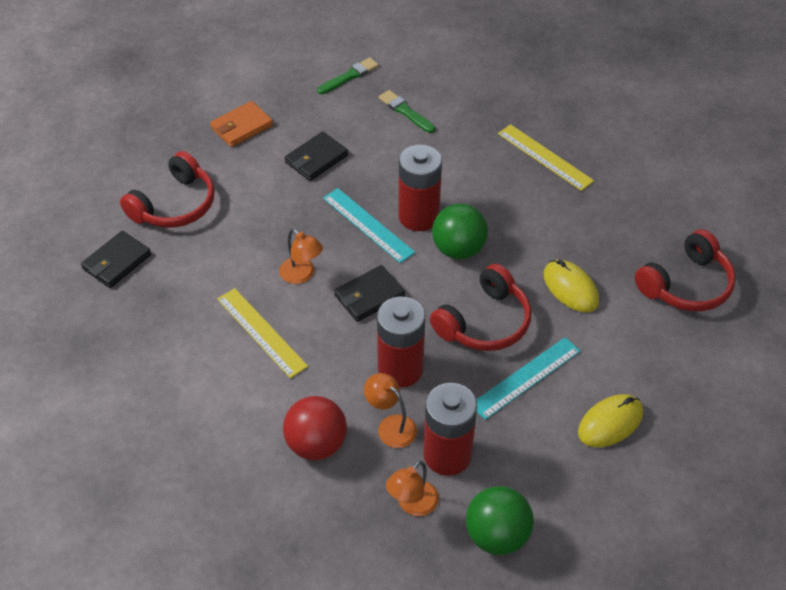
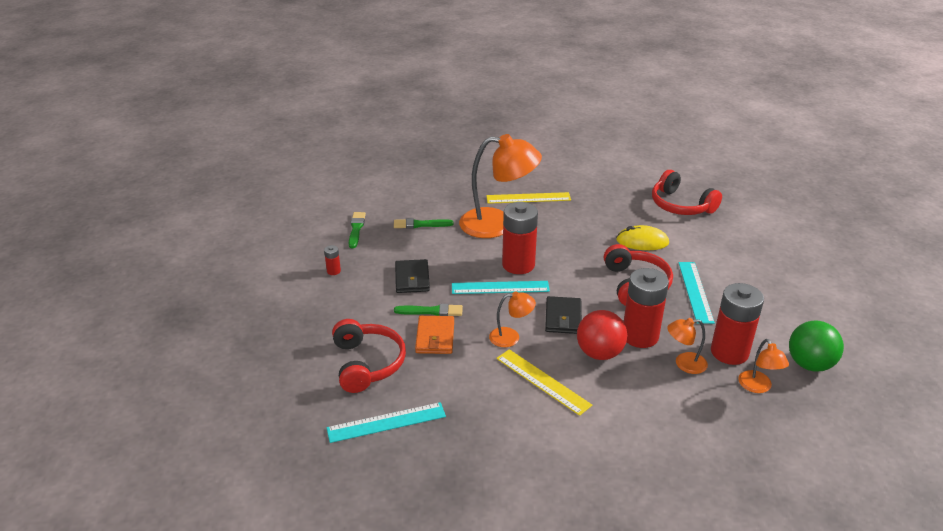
camera: 50 degrees left, 15 degrees down
(117, 262) = (386, 422): black wallet -> turquoise ruler
(242, 127) = (334, 295): orange wallet -> orange wallet (435, 337)
(261, 332) = (542, 381): yellow ruler -> yellow ruler turned 45 degrees clockwise
(273, 104) = (333, 271): none -> red battery
(283, 200) = (431, 311): none -> green brush
(316, 444) = (670, 405): red ball -> red ball (599, 353)
(458, 249) = (564, 264): green ball -> none
(469, 163) = (498, 224): none -> orange lamp
(610, 423) = (758, 280): yellow mouse -> none
(686, 284) = (681, 205): red headphones -> red headphones turned 135 degrees clockwise

